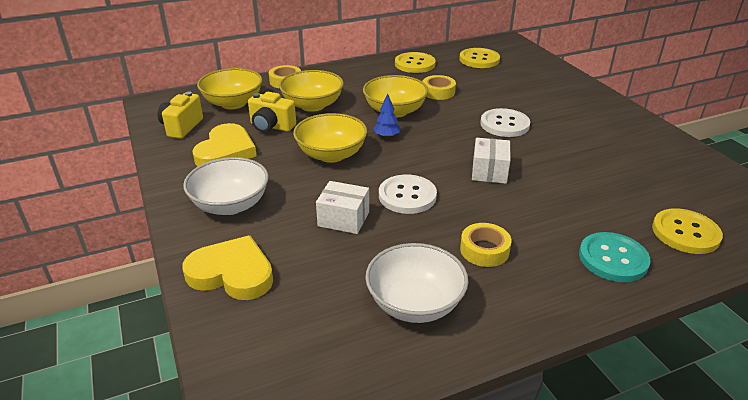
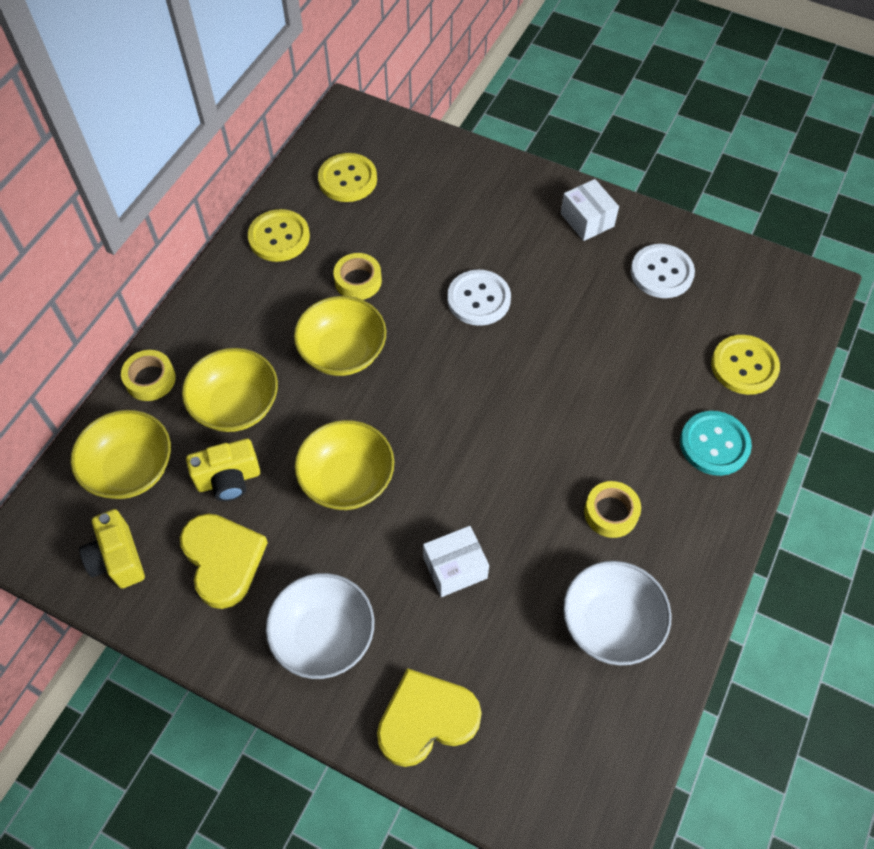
camera: 40 degrees left, 25 degrees up
(386, 136) = (377, 406): blue tree -> none
(407, 196) = (483, 488): white button -> white button (661, 272)
(489, 171) = (526, 393): white box -> white box (587, 220)

